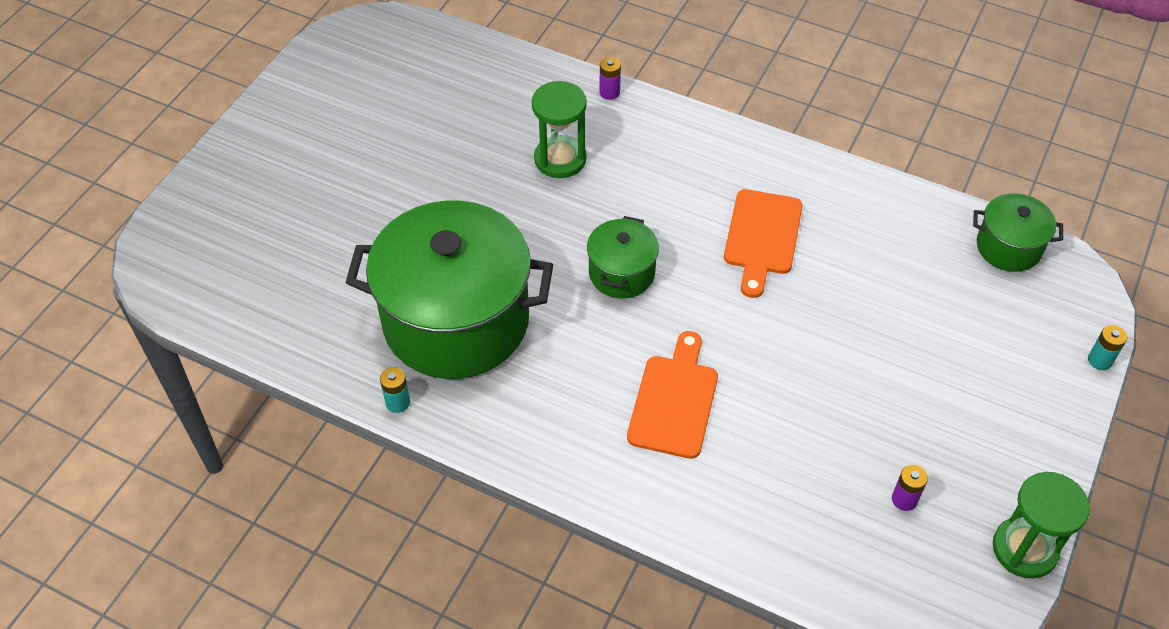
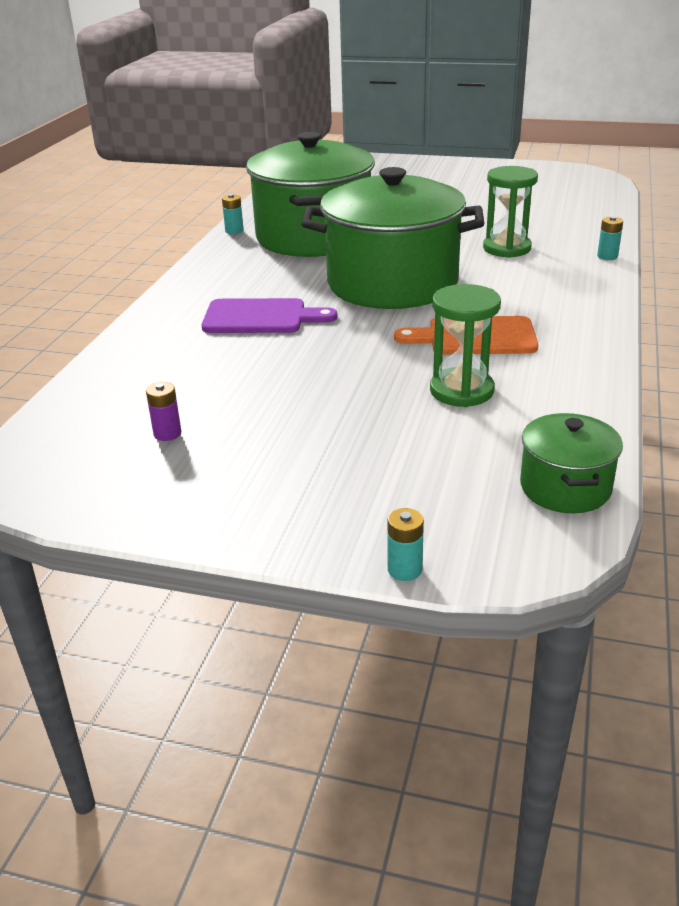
camera: 80 degrees right, 20 degrees down
(609, 92) = (607, 256): purple battery -> turquoise battery
(621, 273) = (392, 284): green pot -> green pot, size x2.14
(674, 401) = (260, 317): orange cutting board -> purple cutting board
(1024, 549) = (106, 512): green hourglass -> green hourglass (461, 391)

